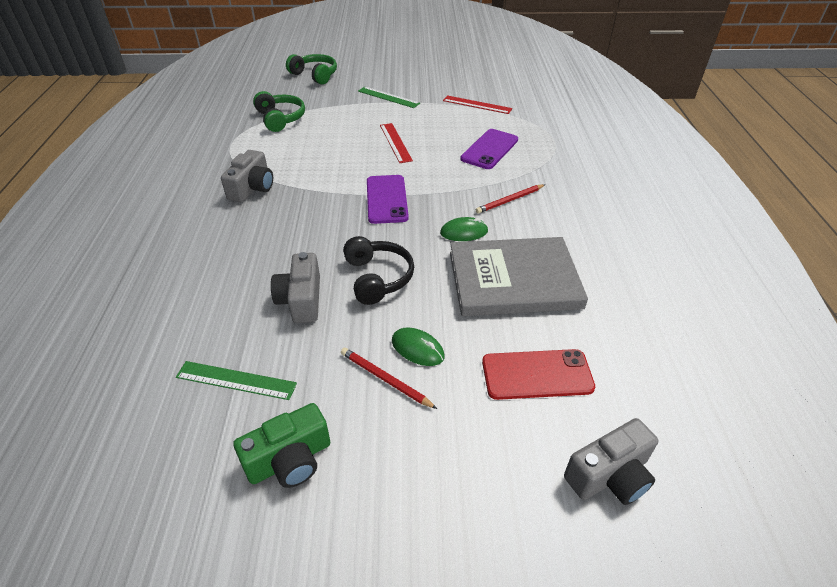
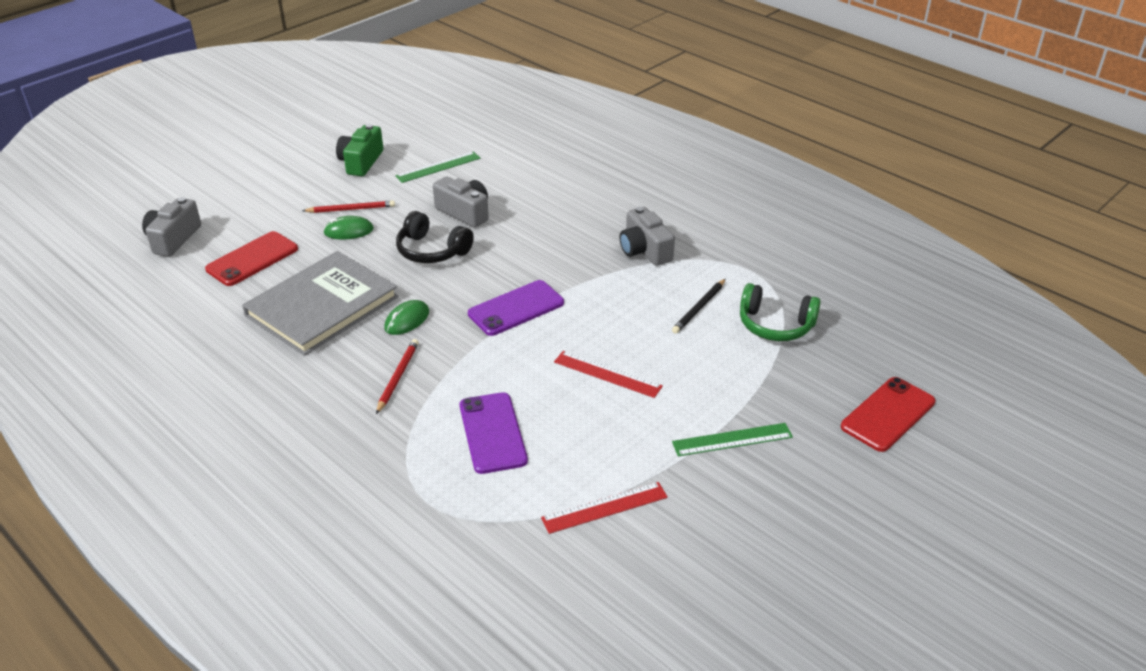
camera: 135 degrees right, 5 degrees down
(295, 144) = (699, 308): none -> black pencil
(315, 75) = (888, 414): green headphones -> red phone
(386, 199) = (516, 308): purple phone -> purple phone turned 75 degrees counterclockwise

